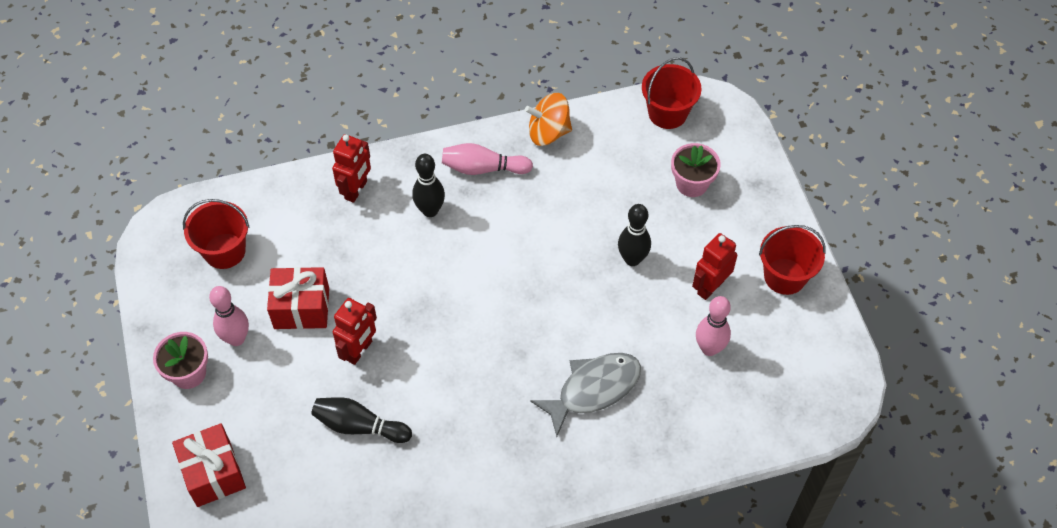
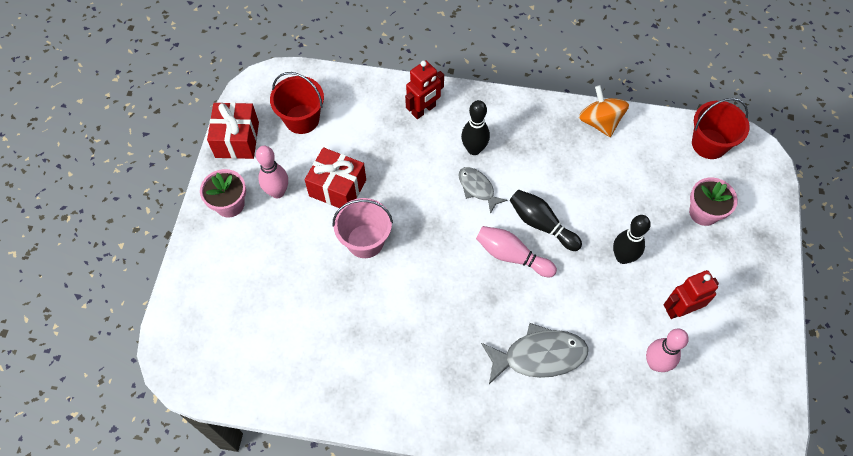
camera: 25 degrees right, 5 degrees up
(213, 473) = (209, 292): red gift -> red gift (237, 140)
(359, 350) = (365, 241): red robot -> pink bucket
(359, 426) = (336, 303): black bowling pin -> black bowling pin (541, 224)
(453, 249) = (477, 188): none -> grey fish
(483, 168) = (532, 131): pink bowling pin -> pink bowling pin (512, 256)
(548, 132) = (600, 122): orange spinning top -> orange spinning top turned 45 degrees clockwise
(785, 276) = (752, 327): red bucket -> none

